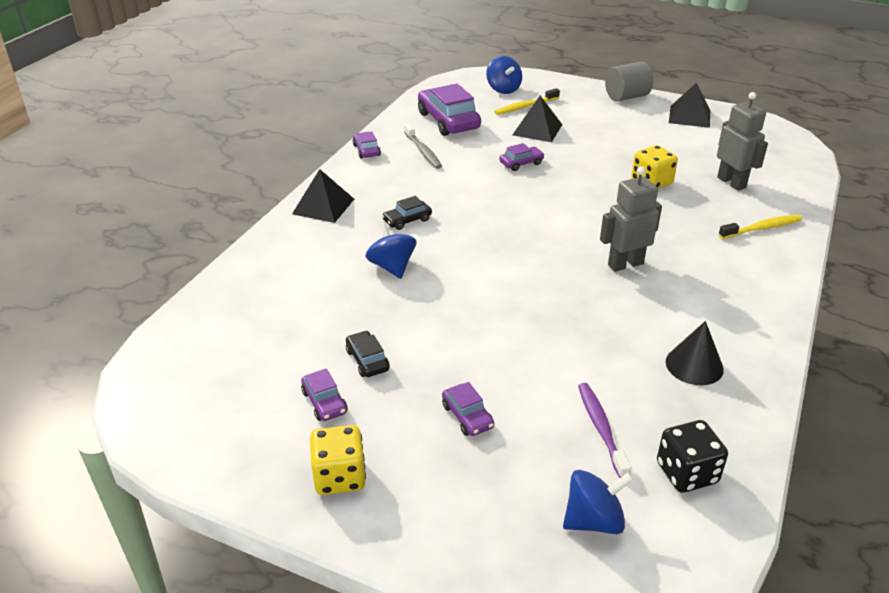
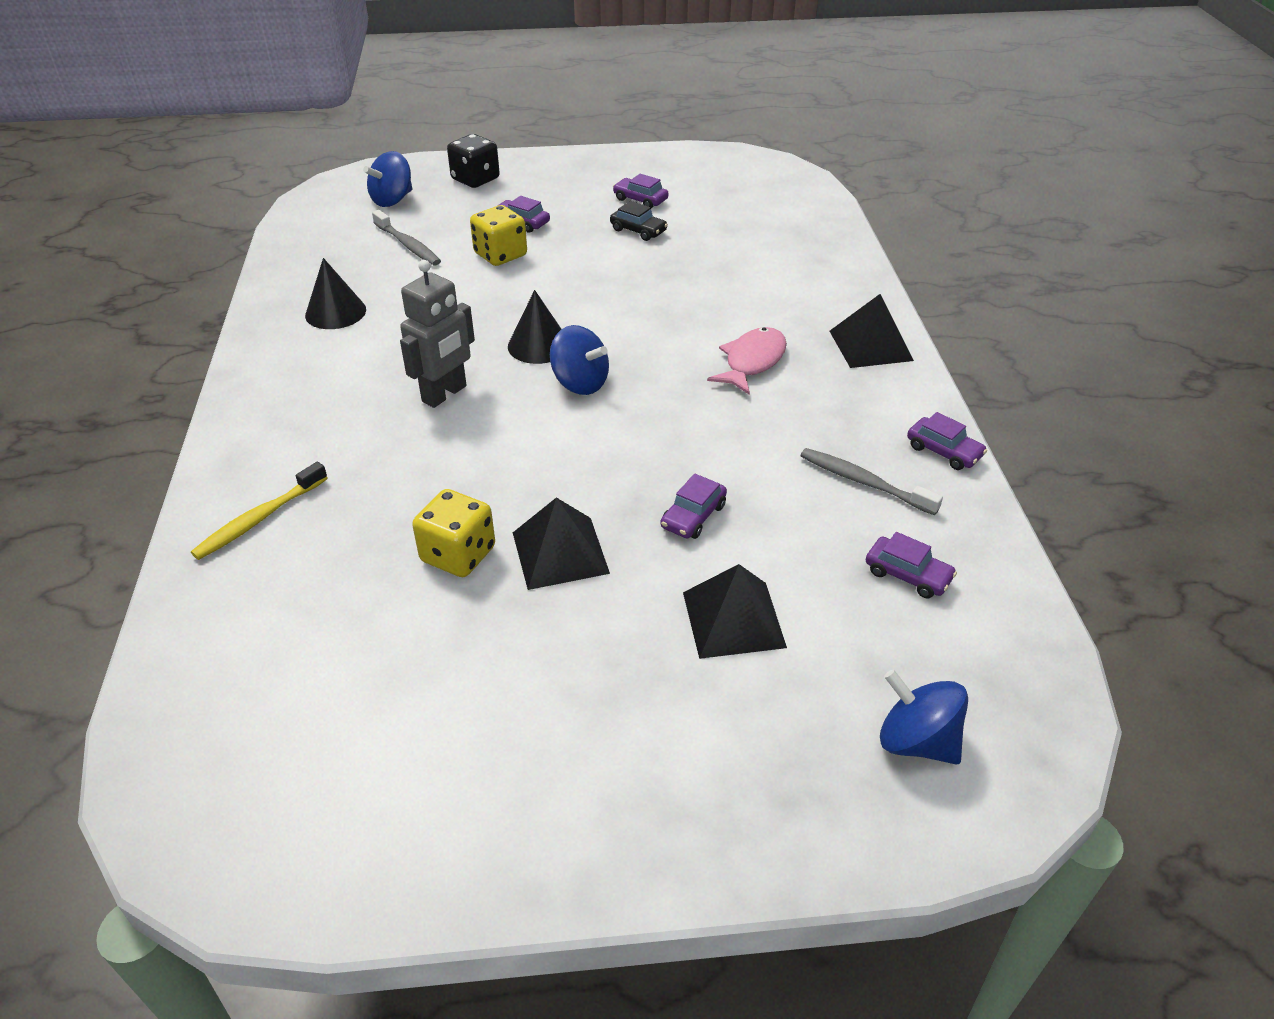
camera: 150 degrees right, 5 degrees up
(339, 476) = (583, 172): yellow dice -> yellow dice (500, 255)
(392, 267) = (706, 306): blue spinning top -> blue spinning top (580, 383)
(407, 220) = (752, 362): black car -> pink fish
(448, 121) = (908, 575): purple car -> purple car, size x0.50
(525, 107) = (814, 690): yellow toothbrush -> none
(539, 277) = (538, 345): none -> black cone
(601, 429) = (408, 245): purple toothbrush -> grey toothbrush
(626, 97) = (622, 849): grey cylinder -> none
(686, 473) = (329, 239): black dice -> black dice (475, 179)
(689, 116) = (438, 822): black pyramid -> black pyramid (560, 552)
(731, 182) = (314, 610): grey robot -> none

